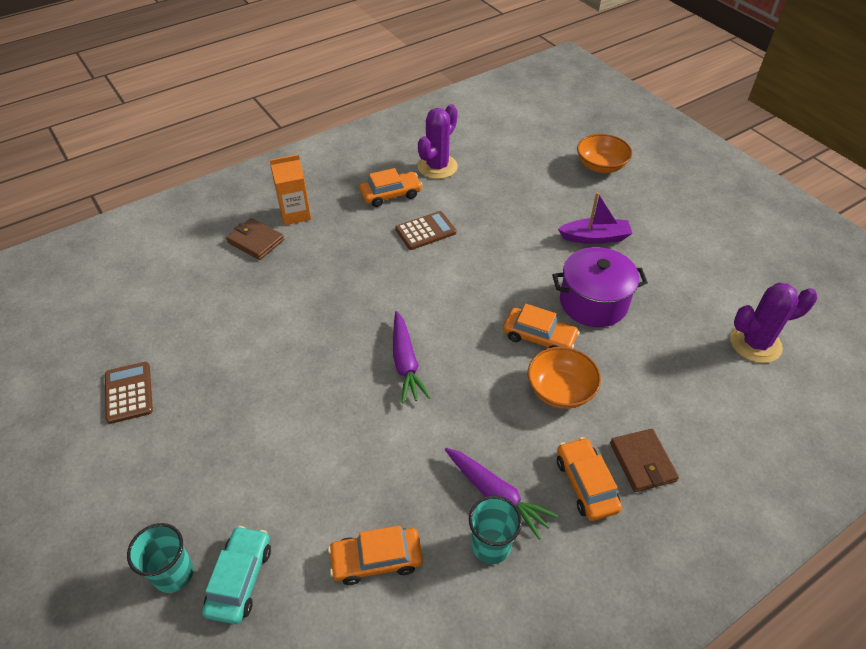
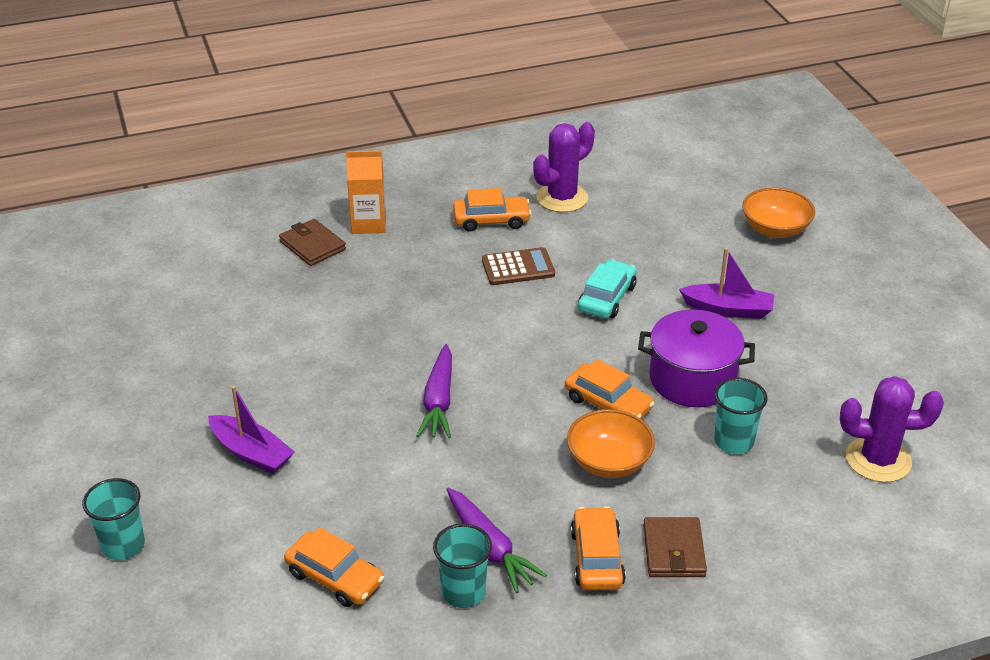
camera: 15 degrees right, 10 degrees down
(129, 393) = (126, 373): brown calculator -> none
(240, 579) = (188, 564): turquoise car -> turquoise car (607, 298)
(264, 448) = (251, 453): none -> purple boat
(376, 559) = (335, 577): orange car -> orange car turned 150 degrees counterclockwise
(646, 350) = (733, 441): none -> turquoise cup

